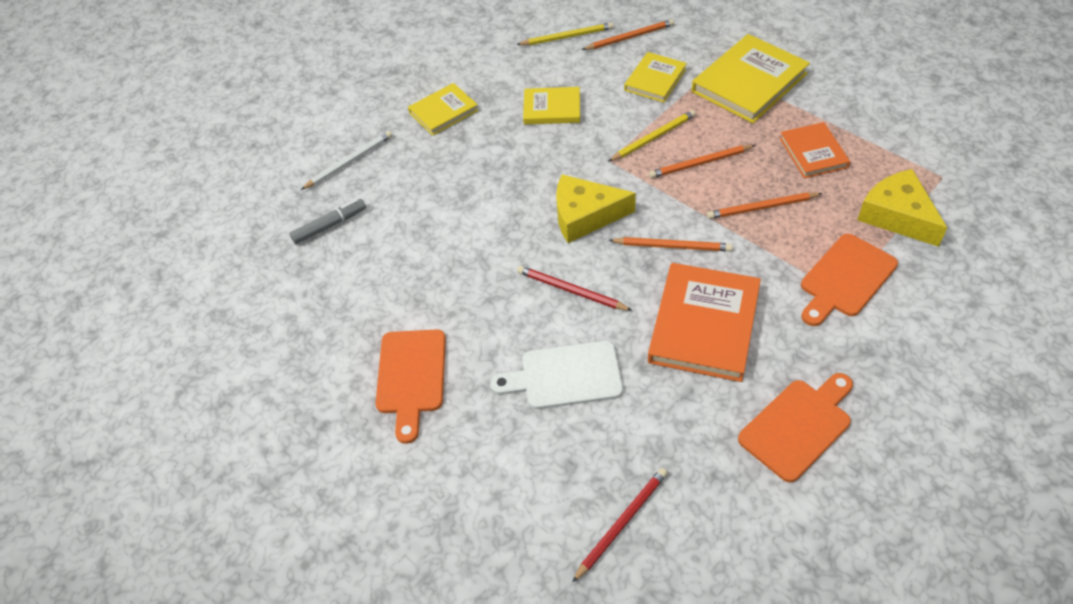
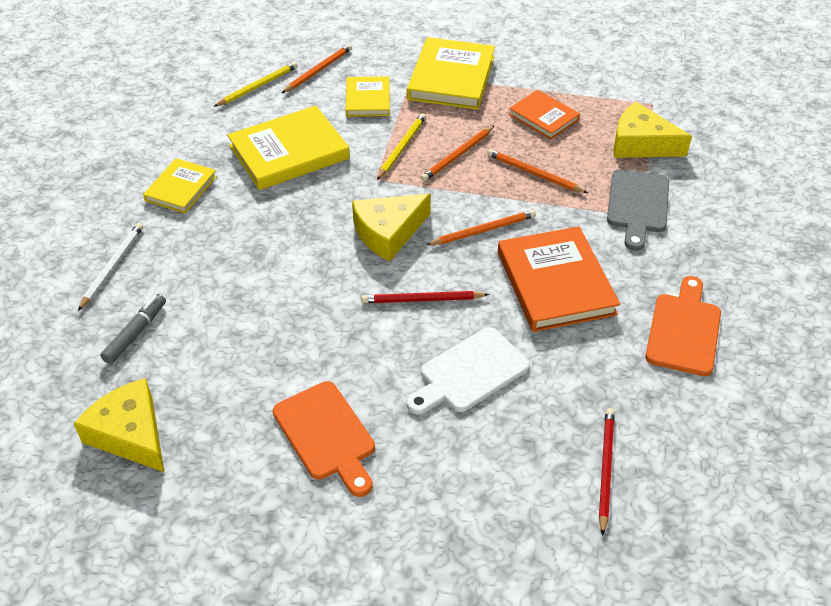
camera: 35 degrees left, 5 degrees down
(273, 308) = (130, 434): none -> yellow cheese
(552, 108) = (289, 152): yellow book -> yellow book, size x1.70
(761, 208) = (534, 173): orange pencil -> orange pencil turned 75 degrees clockwise
(845, 279) = (638, 205): orange cutting board -> grey cutting board

